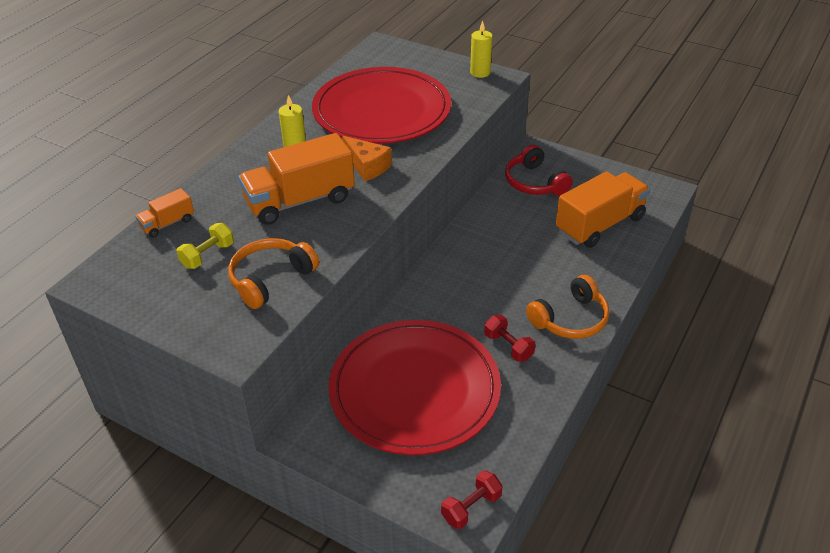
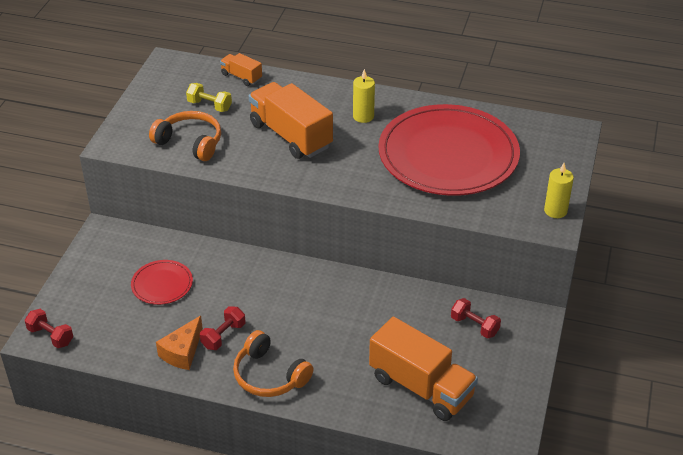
camera: 75 degrees right, 0 degrees up
(367, 166) = (353, 163): orange cheese -> orange cheese (182, 352)
(414, 389) = (162, 284): red plate -> red plate, size x0.43
(535, 182) = (474, 326): red headphones -> red dumbbell

